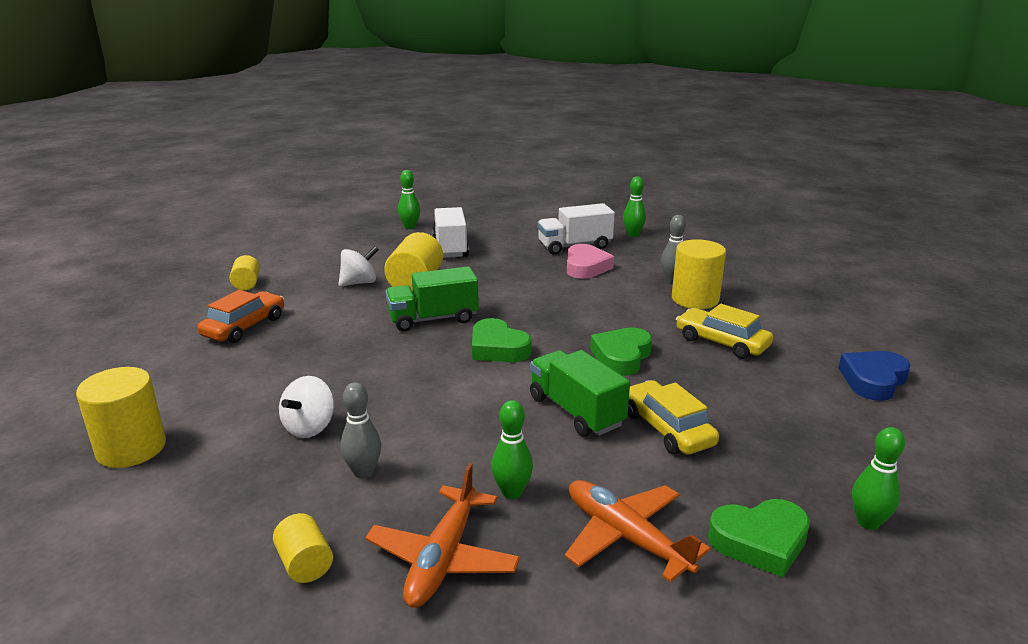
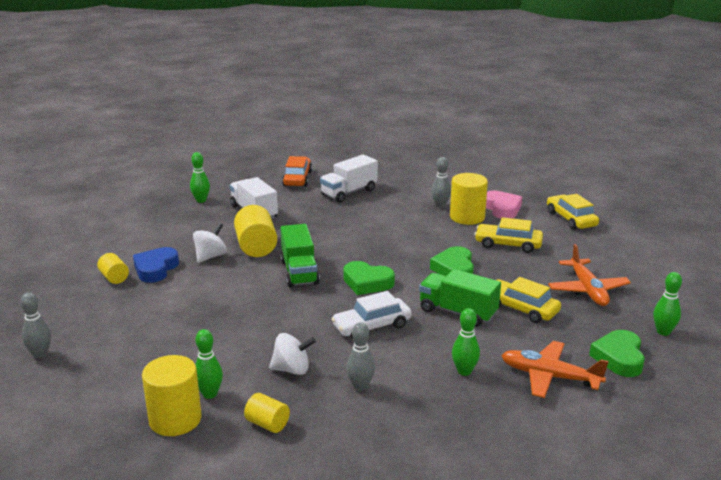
camera: 25 degrees left, 0 degrees up
(97, 342) = (40, 354): none -> grey bowling pin
(244, 327) = (155, 312): orange car -> orange car (297, 178)
(305, 564) = (381, 448): yellow cylinder -> yellow cylinder (267, 424)
(309, 427) = (292, 369): white spinning top -> white spinning top turned 90 degrees counterclockwise
(433, 319) = (299, 272): green truck -> green truck turned 60 degrees counterclockwise
(443, 558) = (460, 419): orange plane -> orange plane (587, 290)
(452, 400) = (372, 326): none -> white car
(586, 267) = (372, 208): pink heart -> pink heart (502, 209)
(633, 234) = (383, 174): green bowling pin -> green bowling pin (210, 394)
(760, 542) = (619, 358): green heart -> green heart turned 135 degrees clockwise
(841, 329) = (571, 219): none -> yellow car
(873, 380) = (611, 249): blue heart -> blue heart (156, 269)

